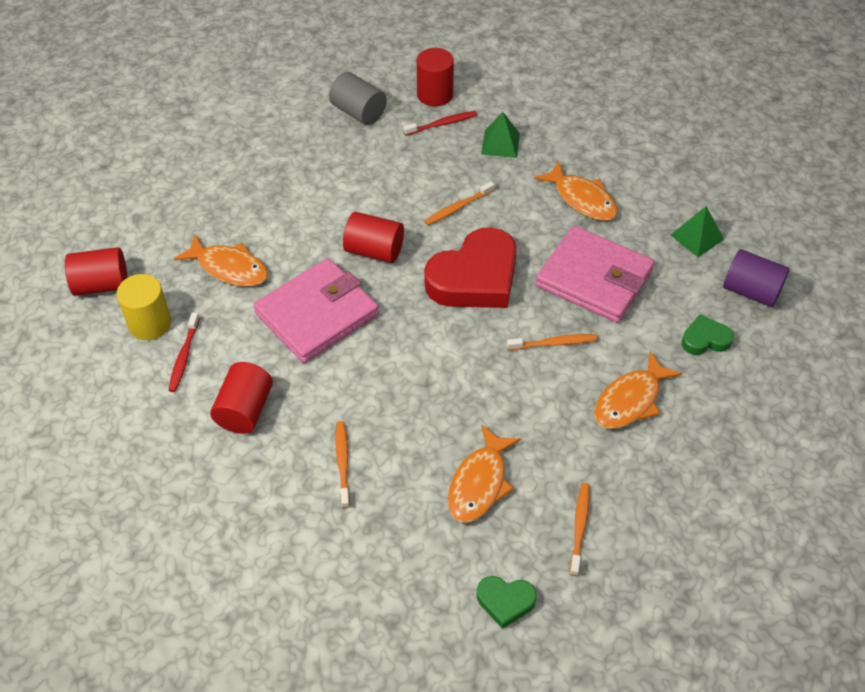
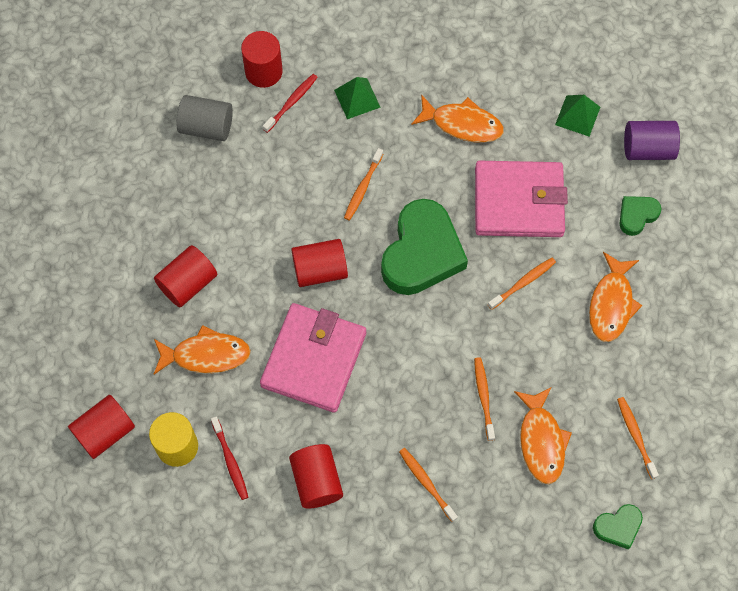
camera: 30 degrees left, 15 degrees up
(256, 211) = (188, 283): none -> red cylinder
(449, 418) = (484, 397): none -> orange toothbrush
(475, 278) = (422, 253): red heart -> green heart

